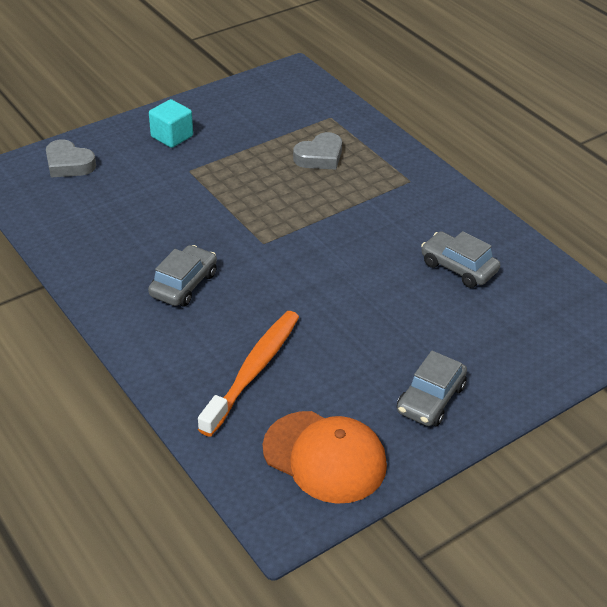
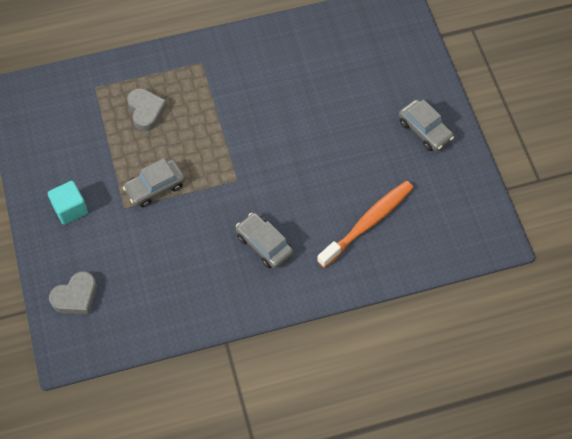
camera: 70 degrees left, 20 degrees up
(253, 371) = (368, 223): orange toothbrush -> orange toothbrush turned 90 degrees clockwise
(325, 457) = (454, 203): orange cap -> none
(458, 267) = (309, 69): grey car -> grey car (155, 187)

